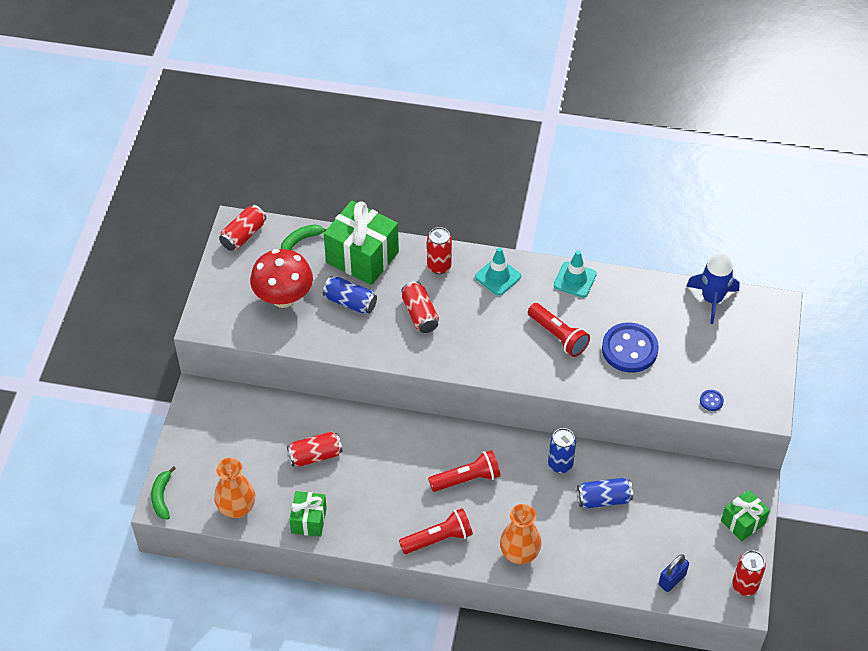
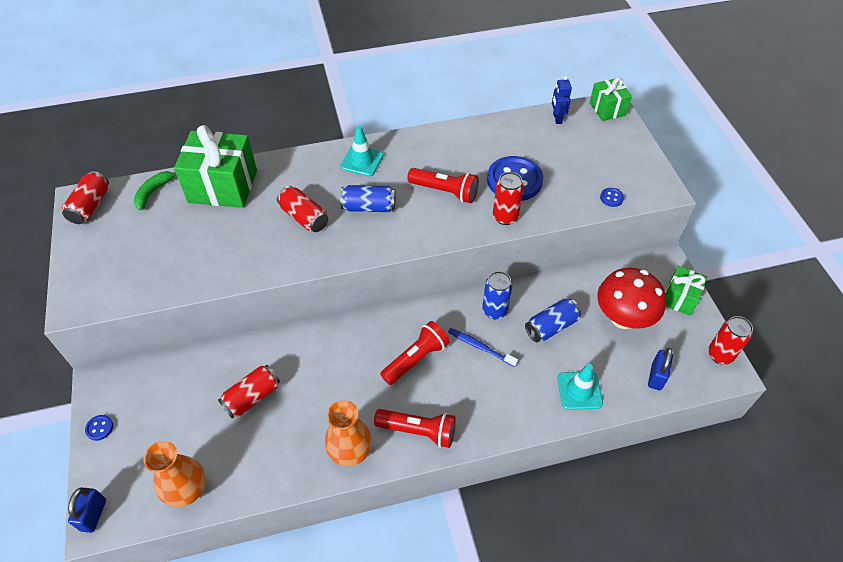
camera: 25 degrees left, 0 degrees up
(161, 497) = (93, 515): green banana -> blue padlock
(186, 432) = (99, 428): none -> blue button
(283, 298) = (156, 249): red mushroom -> red mushroom (623, 318)
(309, 520) = (274, 470): green gift -> green gift (607, 109)
(350, 302) = (228, 230): blue can -> blue can (369, 207)
(438, 538) = (418, 431): red flashlight -> red flashlight turned 60 degrees clockwise
(439, 266) = (302, 170): red can -> red can (505, 217)
(519, 554) = (505, 412): orange vase -> orange vase (350, 451)
(528, 491) = (480, 347): none -> blue toothbrush
(575, 280) = (432, 141): turquoise traffic cone -> turquoise traffic cone (579, 390)
(712, 299) = (557, 118): blue rocket -> blue robot

